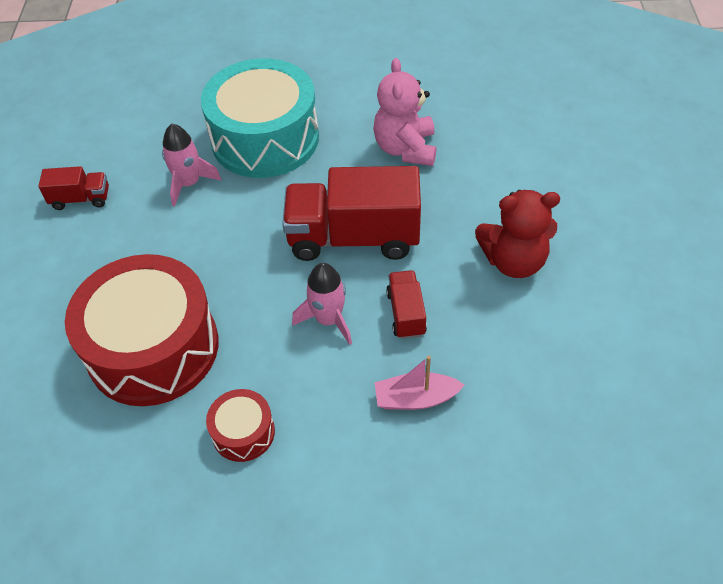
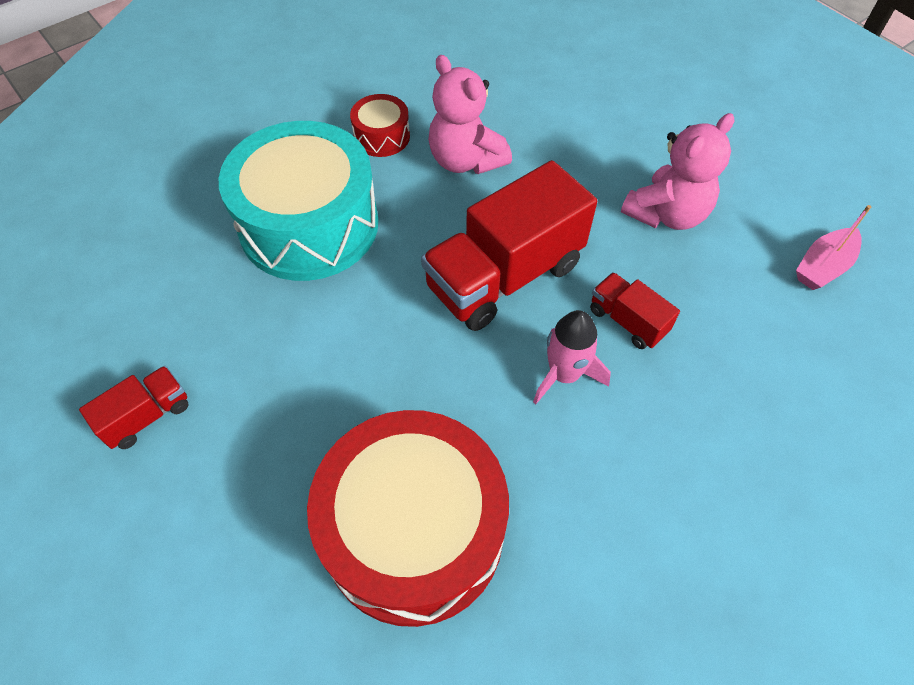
camera: 40 degrees left, 5 degrees up
(189, 183) = (270, 320): pink rocket -> none
(243, 432) = (601, 552): red drum -> red drum (382, 136)
(415, 398) = (718, 397): pink boat -> pink boat (822, 267)
(514, 261) = (666, 214): red teddy bear -> pink teddy bear

